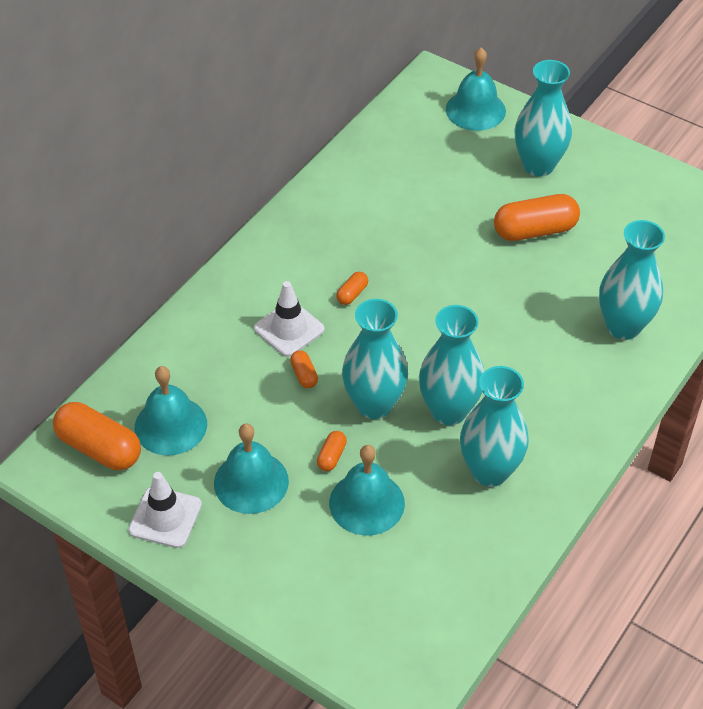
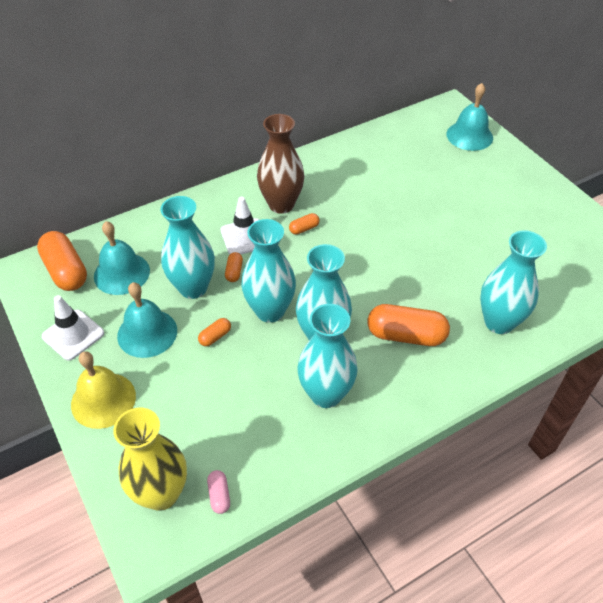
camera: 25 degrees right, 0 degrees up
(253, 573) = (103, 400): none -> yellow bell
(306, 273) = (281, 204): none -> brown vase
(367, 503) = (218, 381): turquoise bell -> none
(384, 638) = (161, 493): none -> yellow vase
(444, 615) = (219, 495): none -> pink capsule
(535, 230) = (467, 229): orange capsule -> orange capsule (406, 335)
(538, 165) = (495, 185): turquoise vase -> turquoise vase (193, 288)

